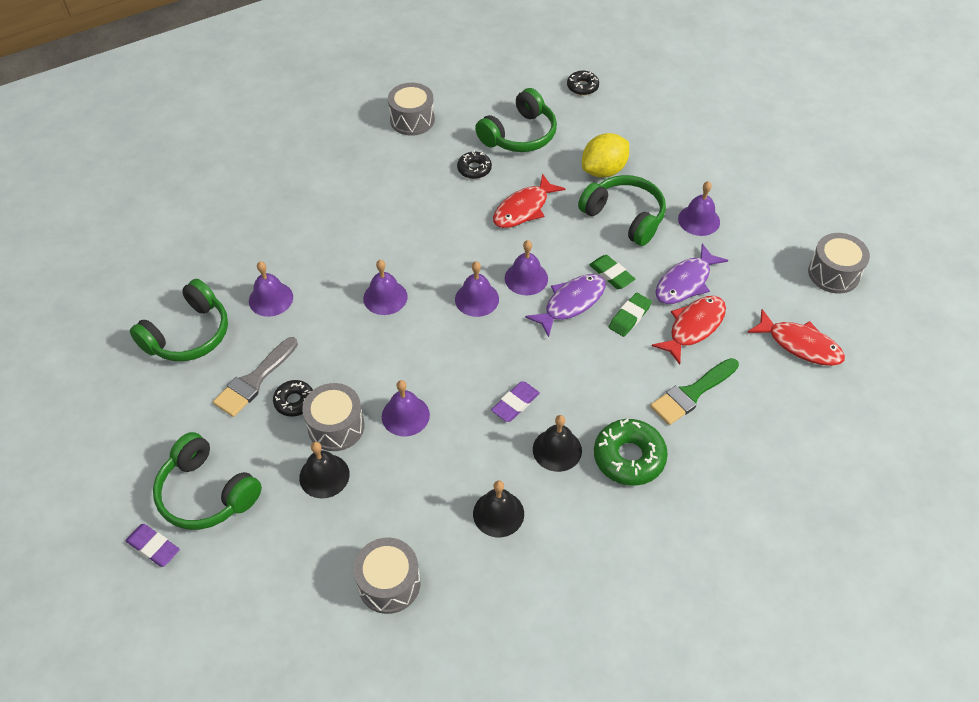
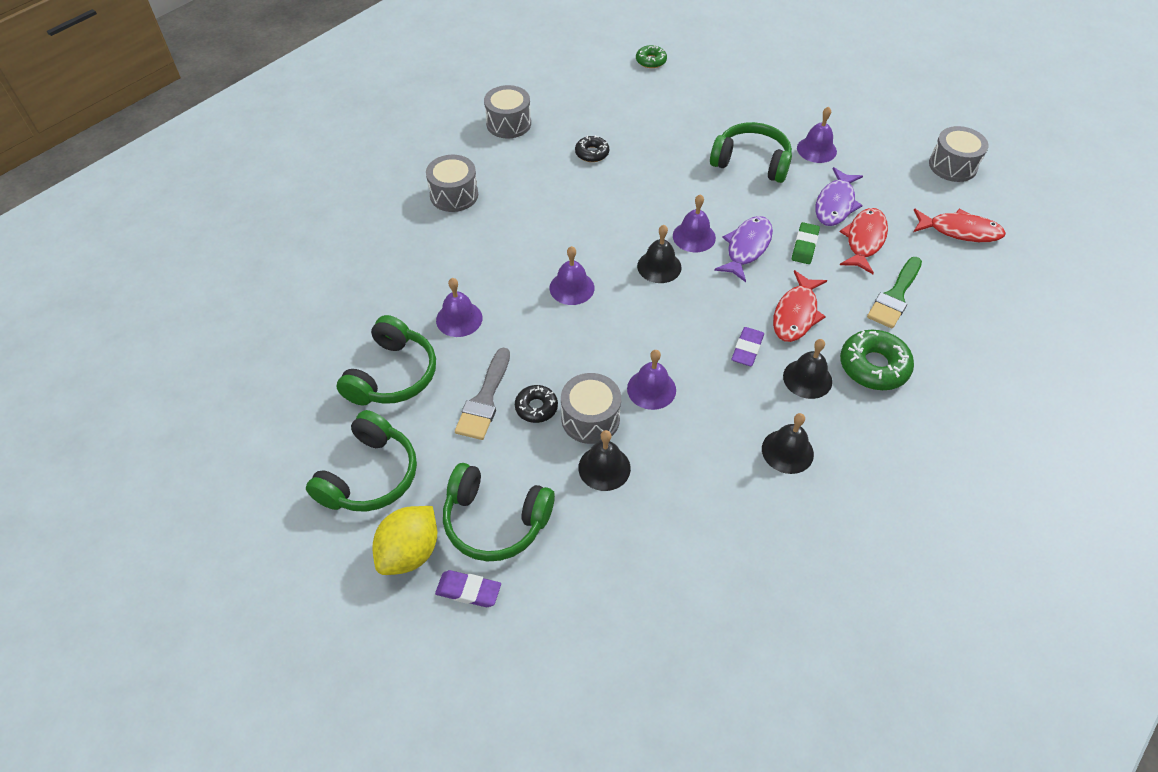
camera: 20 degrees left, 0 degrees up
(389, 583) = (723, 547): grey drum -> grey drum (454, 195)
(477, 299) = (659, 266): purple bell -> black bell
(519, 135) = (617, 114): green headphones -> green headphones (370, 476)
(524, 209) = (657, 177): red fish -> red fish (796, 314)
(582, 87) = (651, 61): black donut -> green donut
(604, 170) = (710, 127): yellow lemon -> yellow lemon (410, 552)
(611, 274) = (768, 214): green eraser -> none

